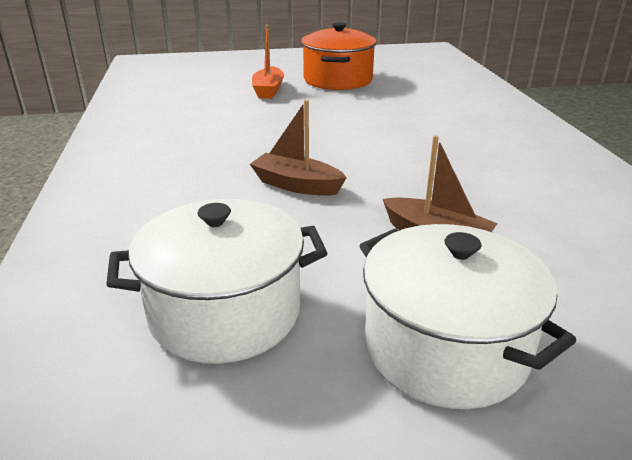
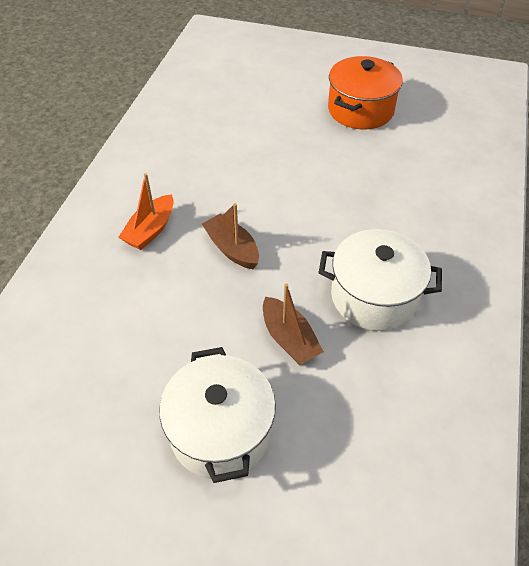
camera: 25 degrees right, 20 degrees up
(225, 312) = (119, 353): white pot -> white pot (374, 296)
(268, 90) = (289, 110): orange boat -> orange boat (150, 230)

